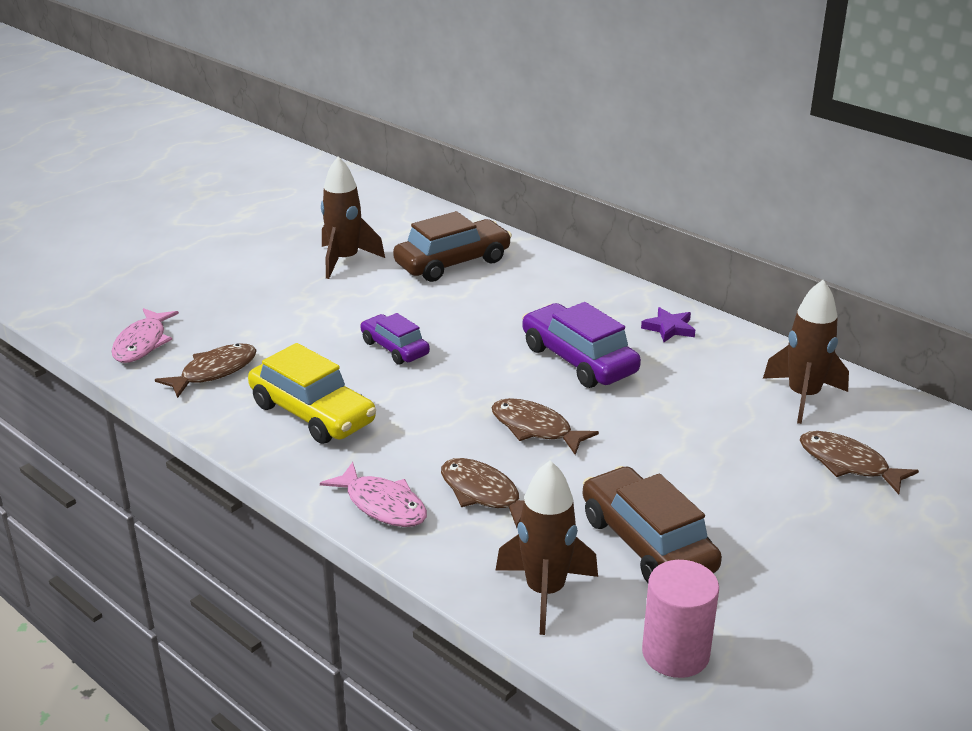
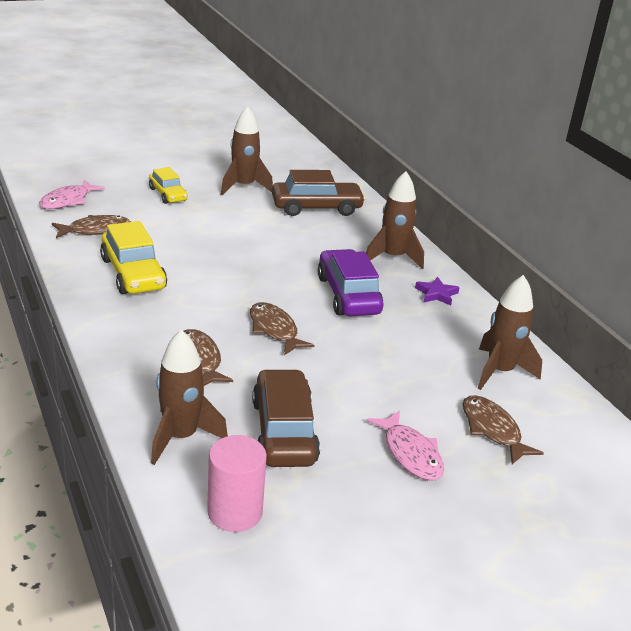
camera: 20 degrees right, 0 degrees up
(262, 297) = (168, 194): none -> yellow car
(382, 505) = (124, 344): pink fish -> pink fish (410, 454)
(395, 348) = (225, 250): purple car -> none
(588, 299) = (393, 257): none -> brown rocket

